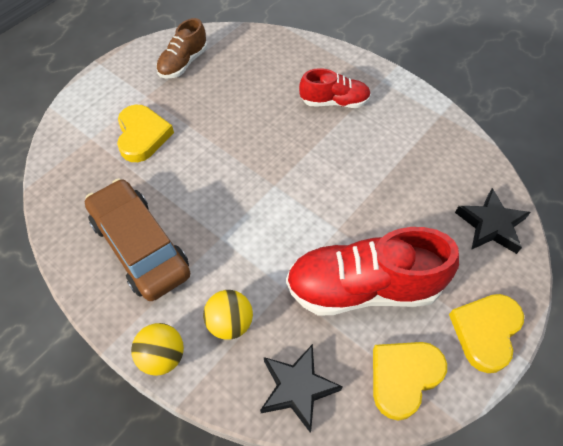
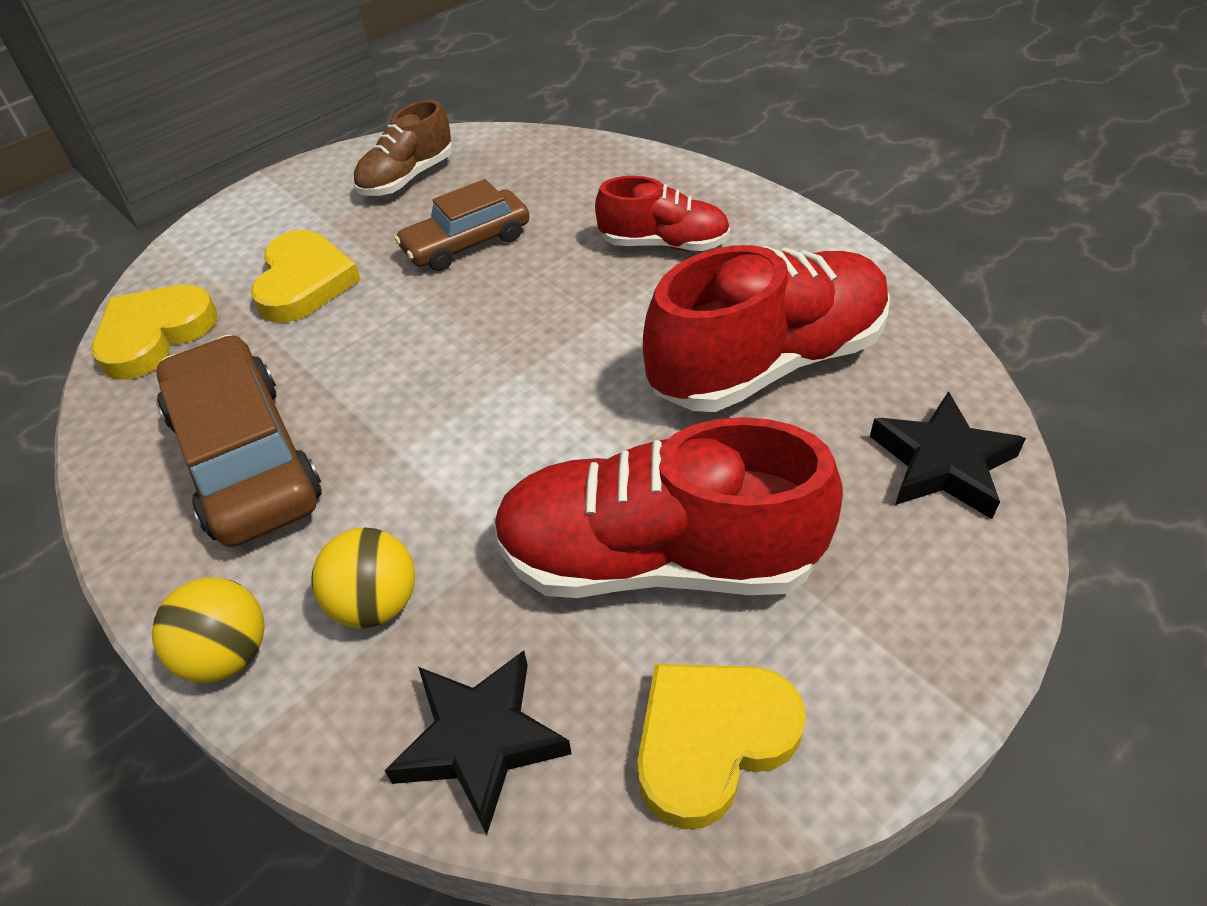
camera: 10 degrees right, 10 degrees down
(227, 106) = (466, 243): none -> brown car
(399, 173) = (767, 362): none -> red shoe
(485, 332) = (906, 665): yellow heart -> yellow heart (155, 335)

